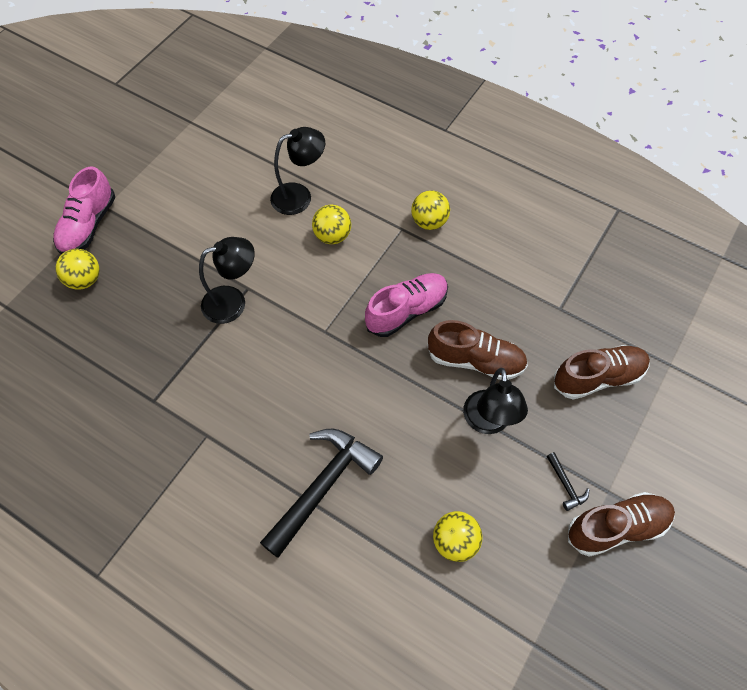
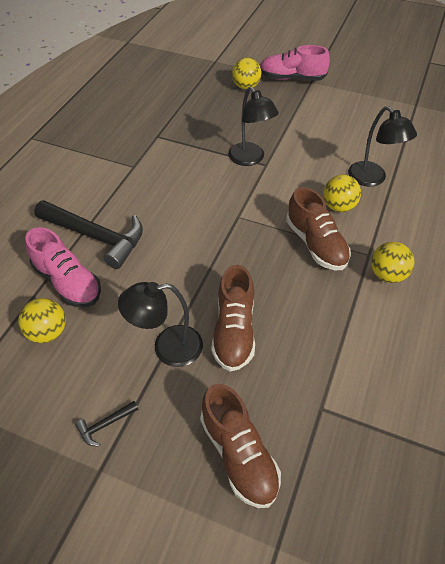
camera: 80 degrees right, 10 degrees down
(406, 311) = (275, 269): pink shoe -> pink shoe (68, 282)
(616, 527) = (59, 480): brown shoe -> brown shoe (316, 244)

